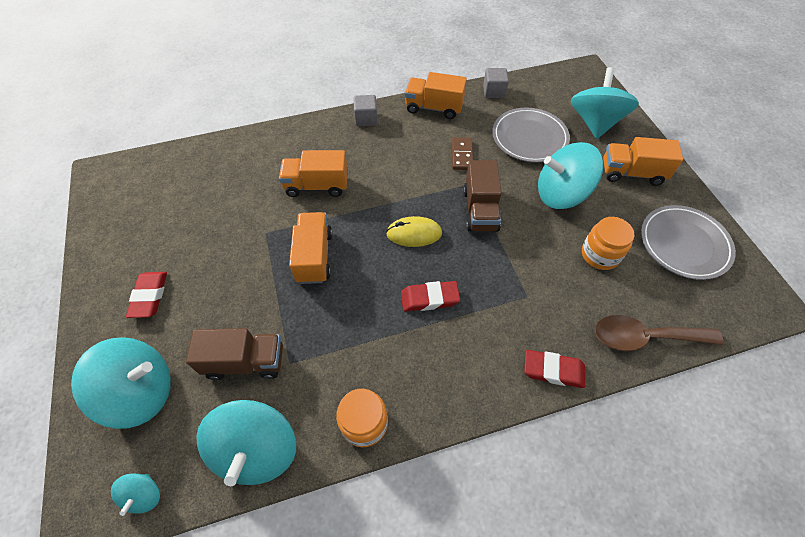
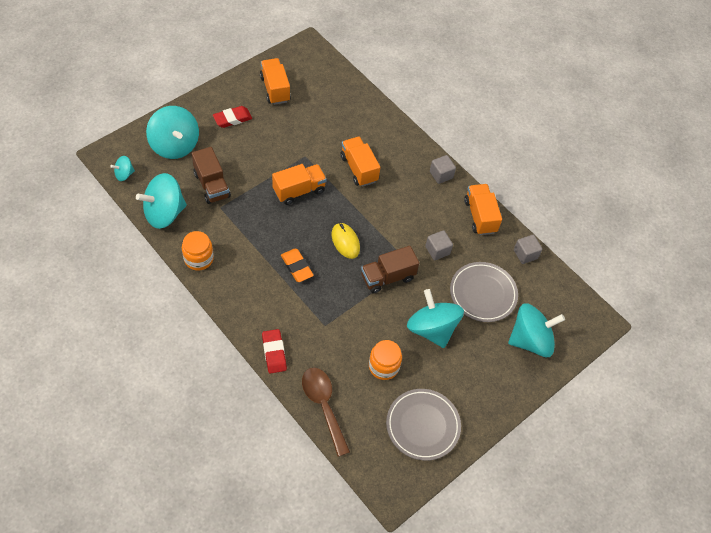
camera: 60 degrees right, 0 degrees up
(429, 298) = (297, 267): red eraser -> orange eraser
(461, 155) = (437, 250): brown domino -> grey cube
(631, 173) = (482, 378): orange truck -> orange truck (275, 89)

